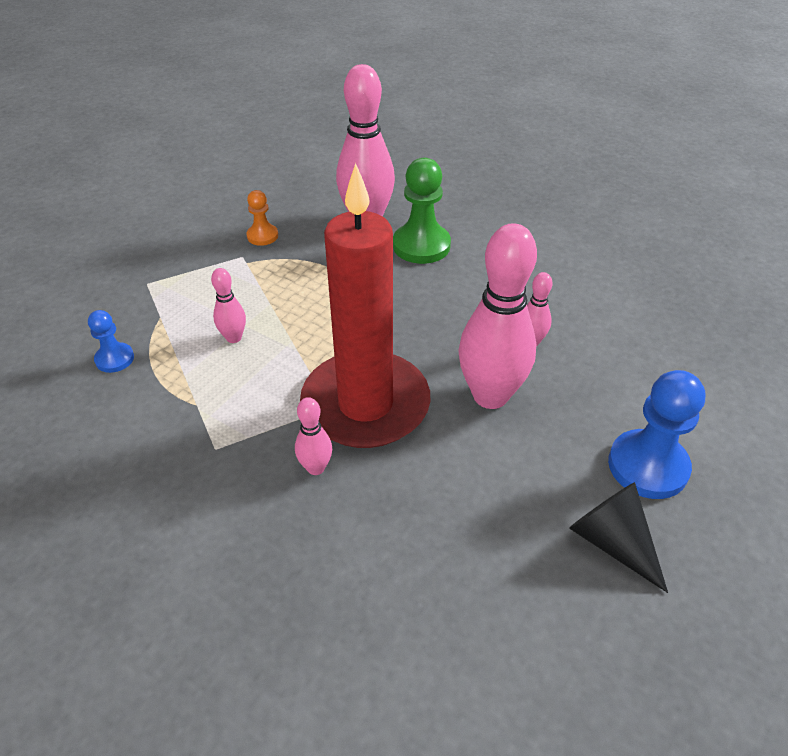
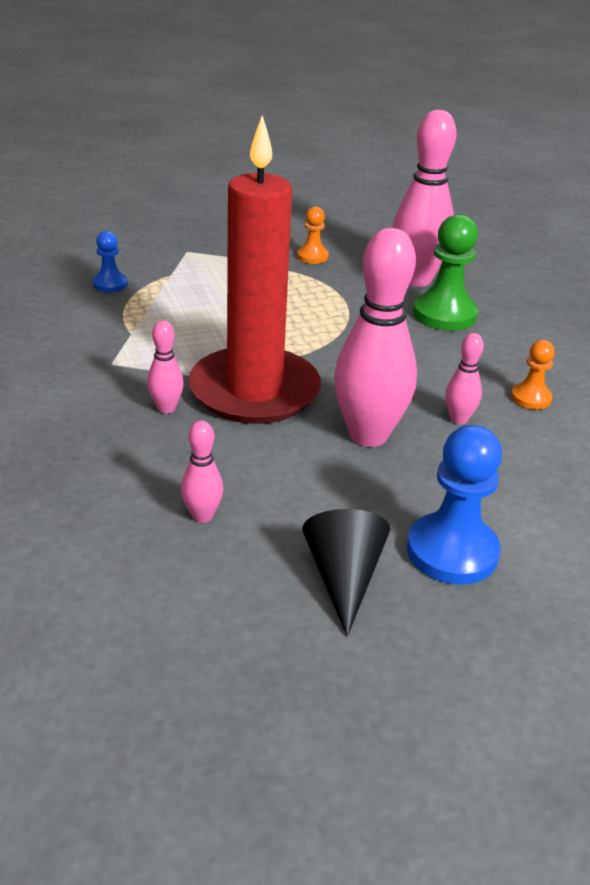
camera: 35 degrees right, 10 degrees down
(234, 338) = (207, 308): pink bowling pin -> pink bowling pin (202, 516)
(554, 294) = (530, 398): none -> orange pawn

